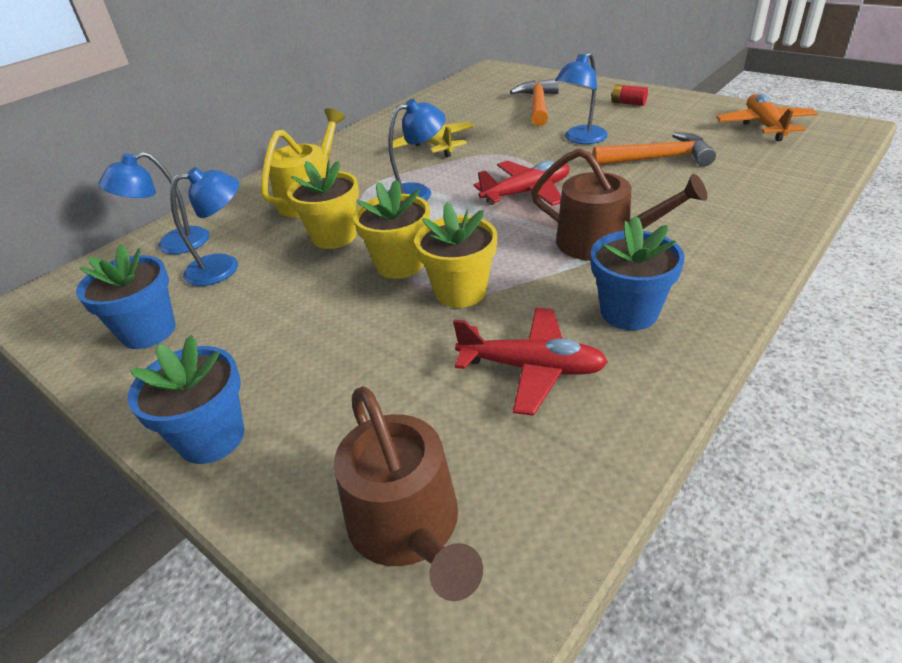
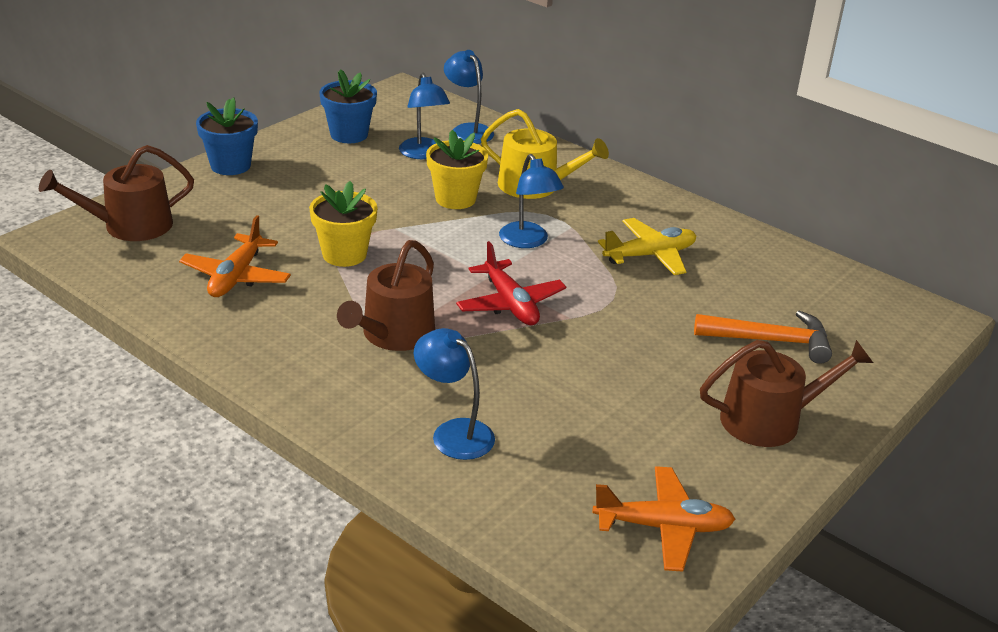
camera: 85 degrees right, 5 degrees down
(400, 265) = (396, 229): yellow flower pot -> none
(531, 368) = (236, 277): red plane -> orange plane
(580, 139) = (645, 358): blue lamp -> blue lamp (453, 432)
(628, 103) = (770, 420): red battery -> brown watering can
(629, 312) = (281, 329): blue flower pot -> none
(658, 159) = (573, 407): orange hammer -> none

